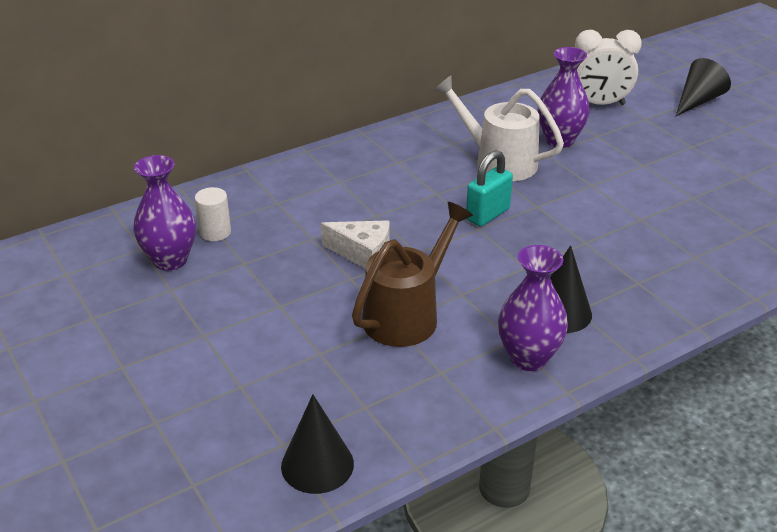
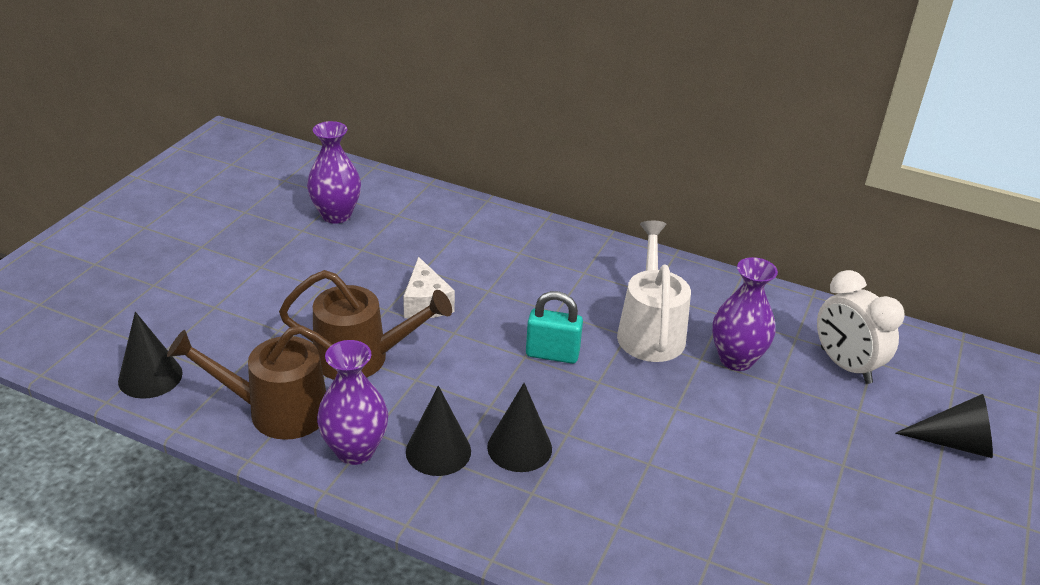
camera: 55 degrees right, 0 degrees up
(215, 232) = (388, 220): white cylinder -> none
(440, 390) = (276, 411): none -> brown watering can
(585, 270) = (519, 447): none -> black cone

